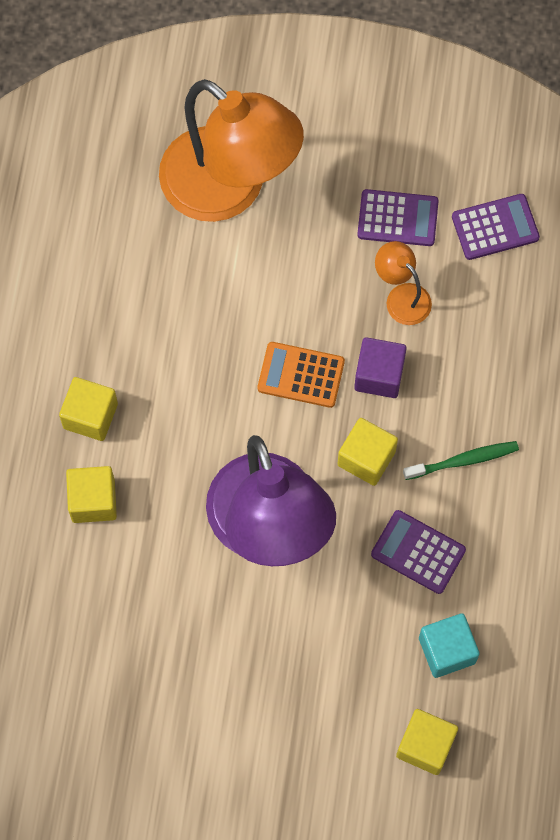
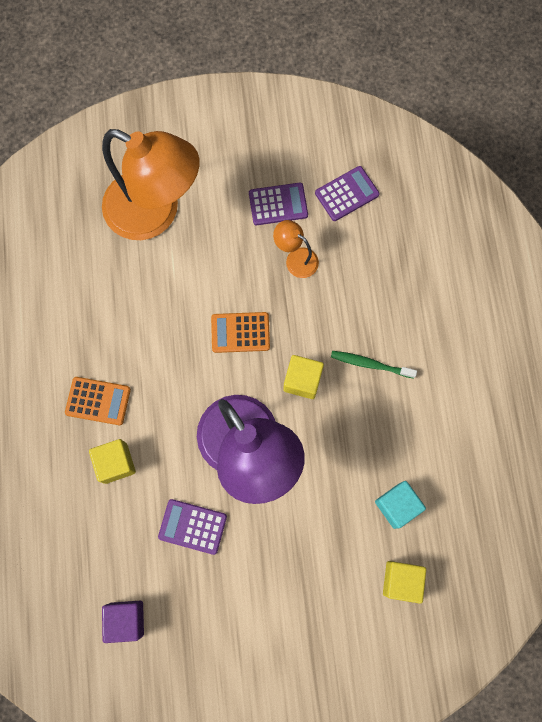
camera: 15 degrees left, 5 degrees up
(90, 416) = (98, 401): yellow cube -> orange calculator
(379, 375) = (295, 318): purple cube -> purple cube (126, 619)
(418, 552) = (357, 439): purple calculator -> purple calculator (192, 526)
(463, 460) = (370, 364): green toothbrush -> green toothbrush turned 135 degrees counterclockwise

